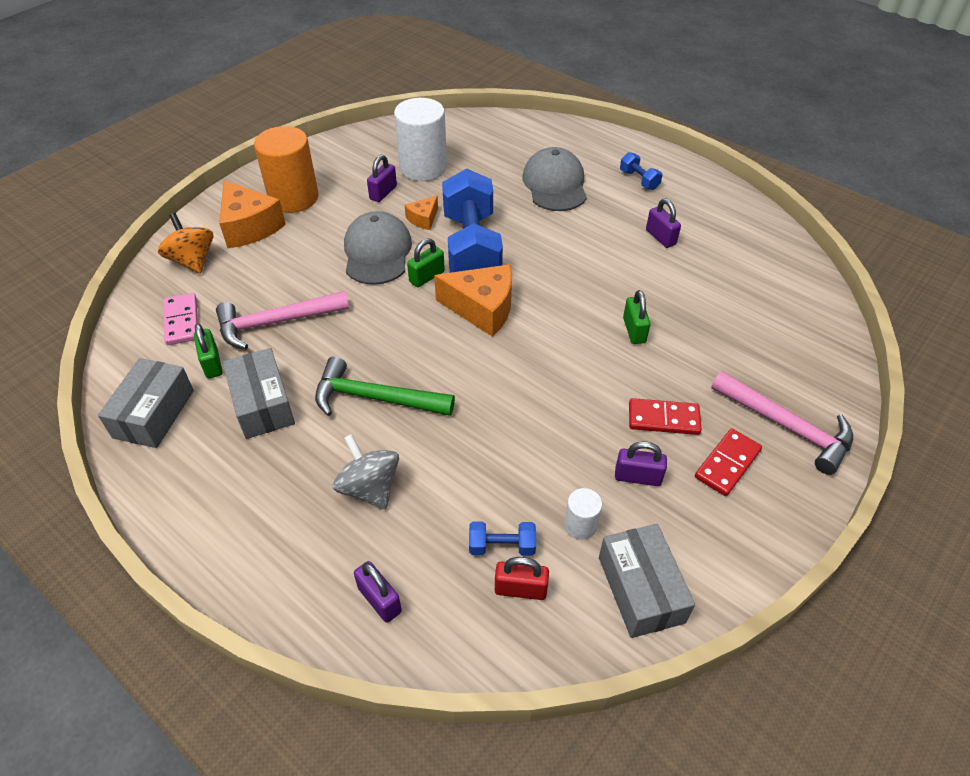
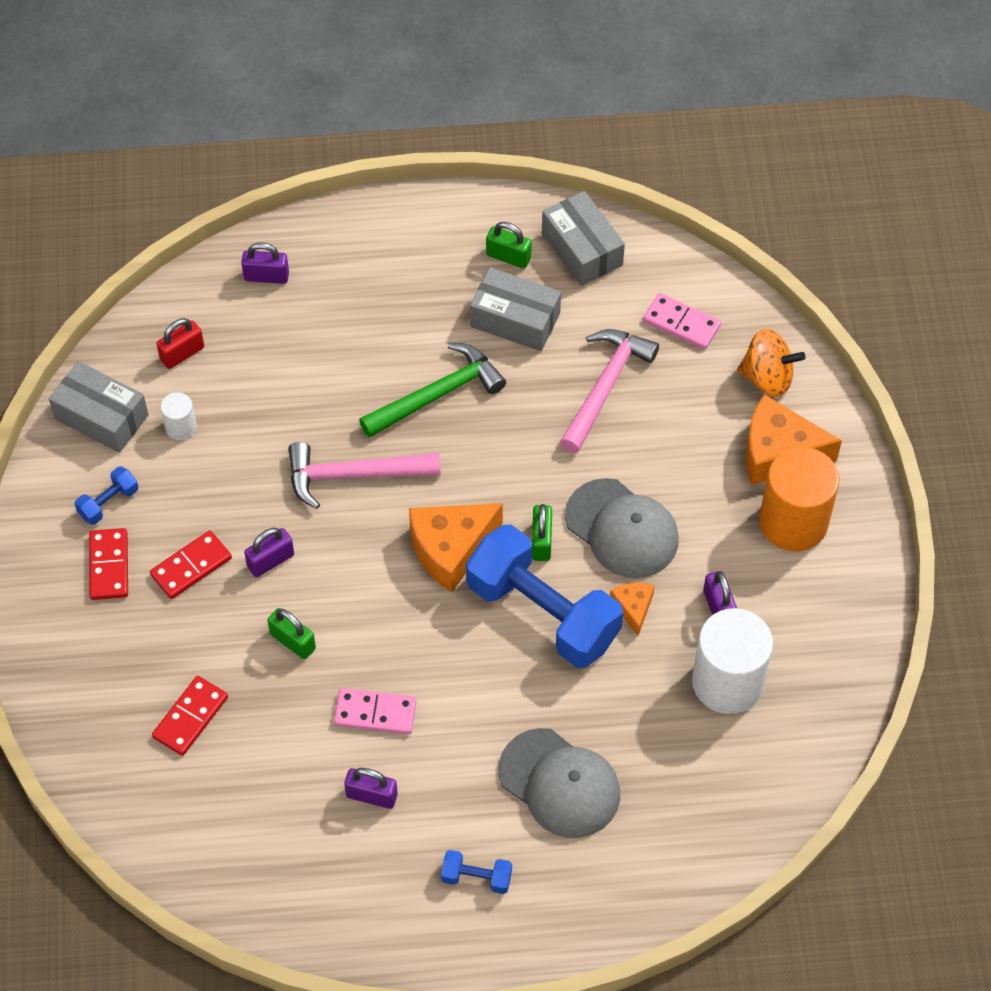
camera: 135 degrees right, 10 degrees up
(212, 363) = (601, 314): green padlock -> green padlock (508, 257)
(369, 488) = (357, 331): grey spinning top -> none
(502, 546) = (222, 369): blue dumbbell -> blue dumbbell (108, 503)
(620, 267) = (375, 713): none -> pink domino
(637, 477) = (170, 497): purple padlock -> purple padlock (270, 561)
(740, 336) = (190, 717): none -> red domino
(787, 426) = (83, 644): pink hammer -> pink hammer (354, 475)

